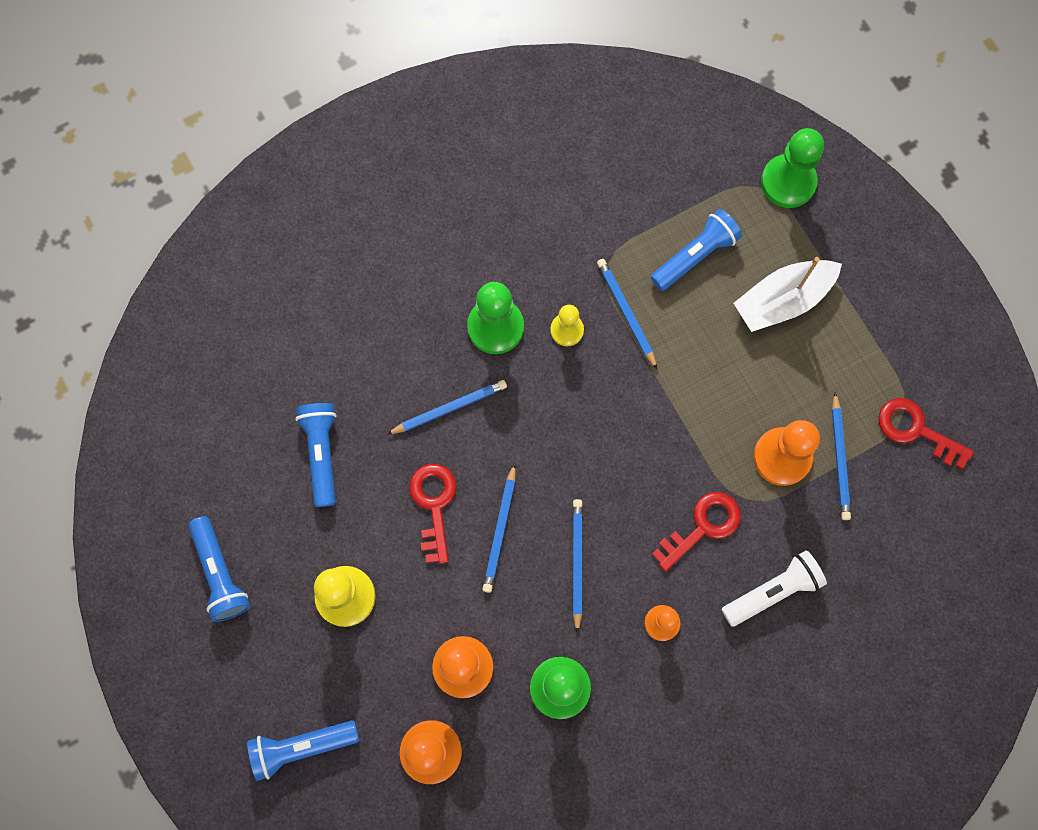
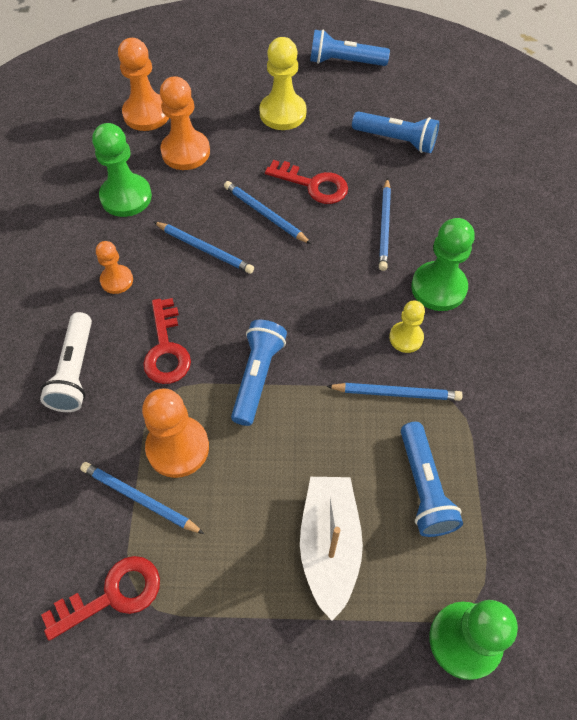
camera: 120 degrees right, 15 degrees down
(301, 747) = (204, 58): blue flashlight -> blue flashlight (257, 376)

